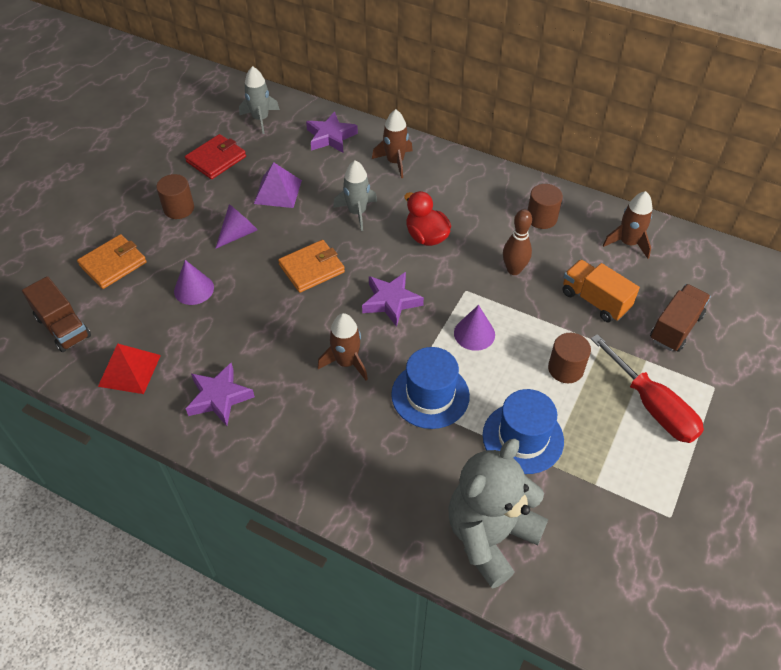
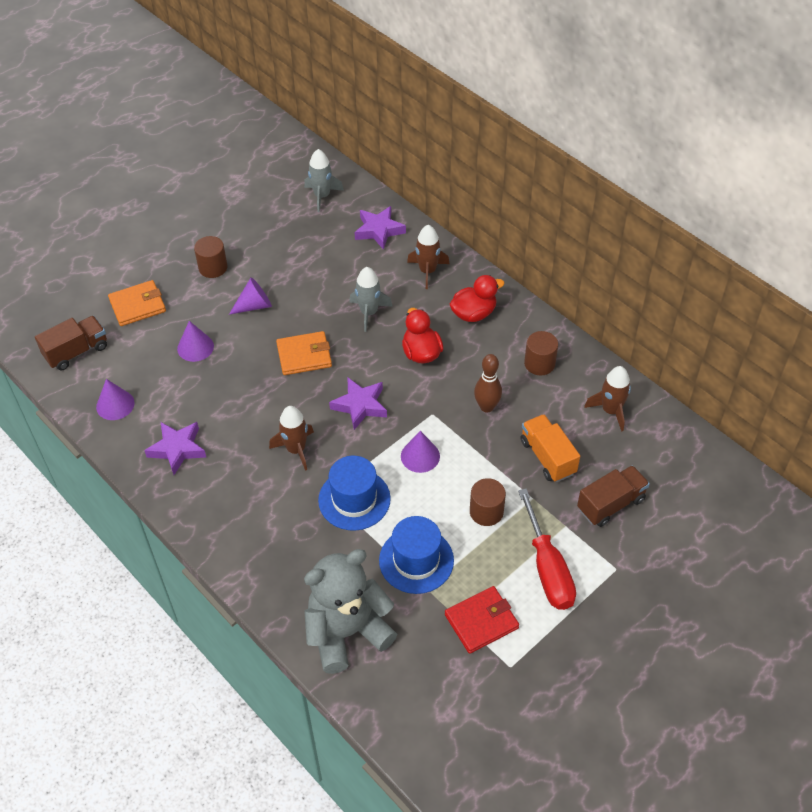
camera: 20 degrees right, 0 degrees up
(63, 327) = (76, 352): brown truck -> brown truck turned 105 degrees counterclockwise
(129, 370) = (115, 405): red pyramid -> purple cone
(216, 159) = (265, 227): red wallet -> red wallet (481, 621)
(278, 191) = (306, 273): purple pyramid -> none
(457, 189) = (473, 313): none -> red duck

